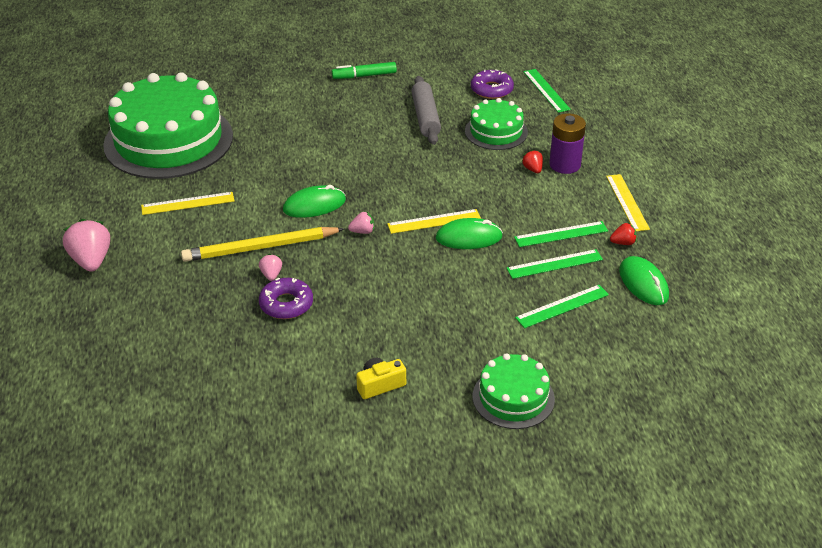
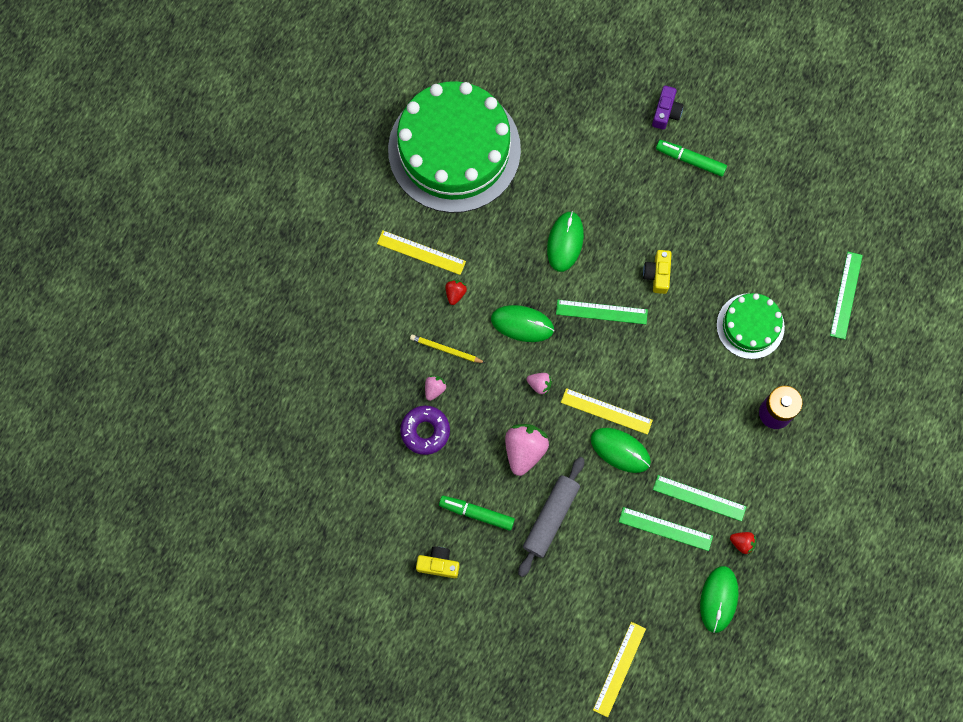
camera: 35 degrees right, 35 degrees up
(91, 261) = (308, 278): pink strawberry -> pink strawberry (524, 450)
(260, 247) = (446, 350): yellow pencil -> yellow pencil, size x0.51
(307, 149) = (565, 242): none -> green mouse
(323, 62) = (666, 112): none -> purple camera
(383, 333) = (477, 513): none -> green marker
(398, 136) = (657, 274): none -> yellow camera
(425, 117) = (702, 263): grey rolling pin -> grey rolling pin (551, 518)
(491, 90) = (794, 260): purple donut -> none
(513, 397) = (524, 643): green cake -> none
(532, 169) = (741, 400): red strawberry -> red strawberry (455, 293)
(562, 306) = (633, 579): green ruler -> green ruler (601, 312)
(627, 202) = (788, 497): yellow ruler -> yellow ruler (619, 669)

